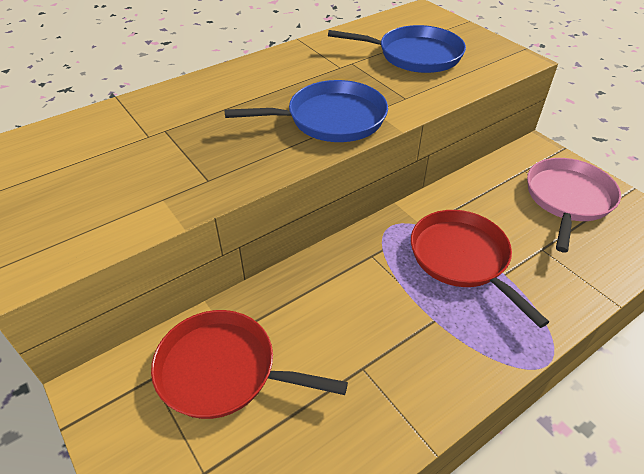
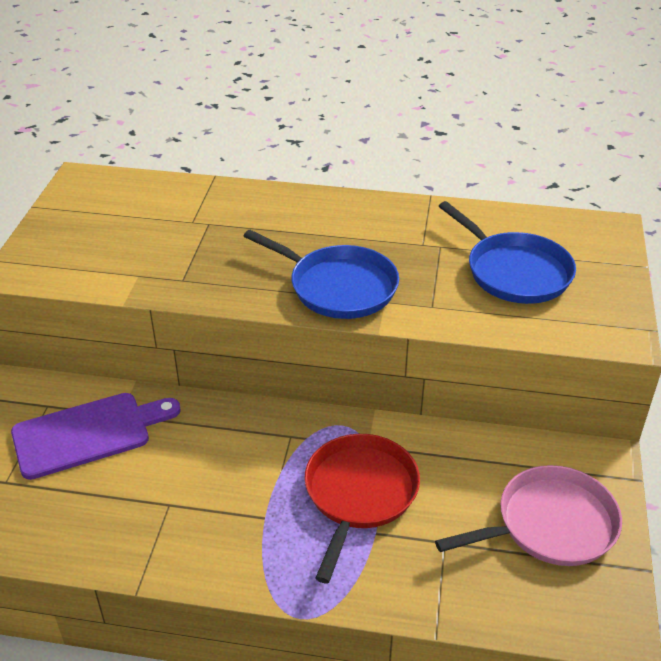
camera: 45 degrees right, 5 degrees down
(223, 370) = (88, 433): red pan -> purple cutting board

